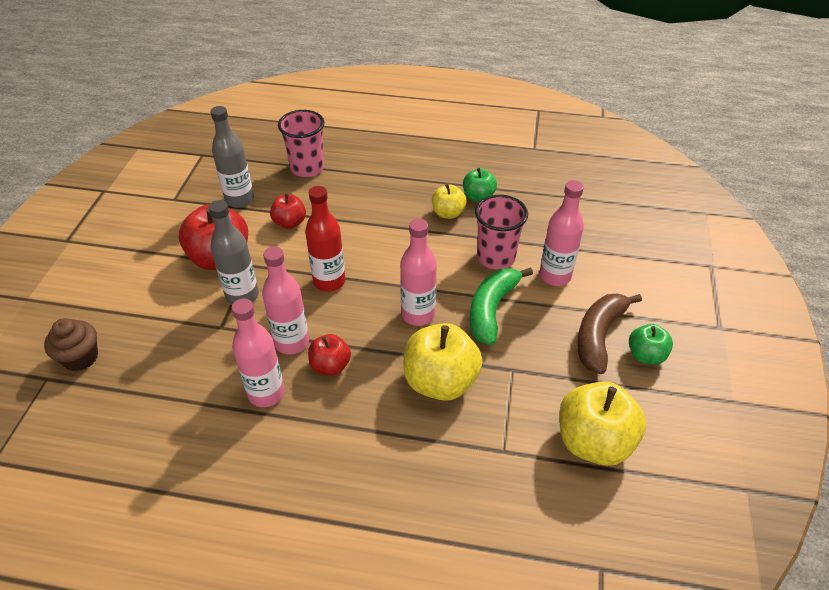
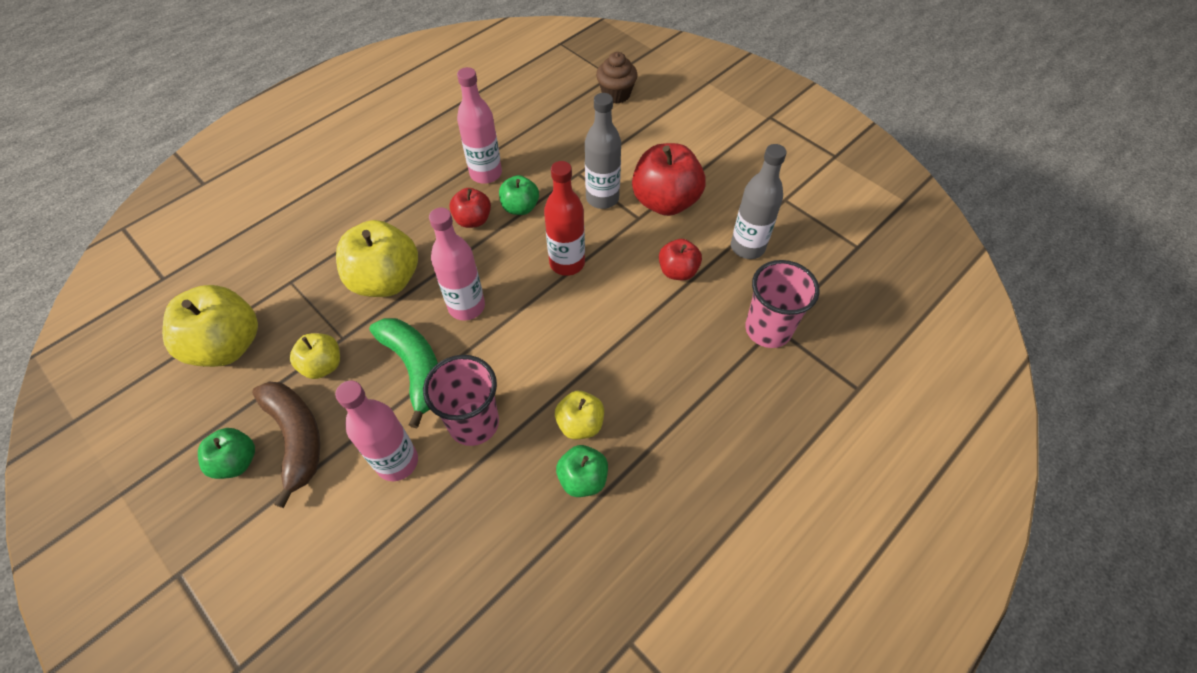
camera: 125 degrees right, 10 degrees up
(291, 342) = (520, 207): pink bottle -> green apple
(542, 363) = (323, 365): none -> yellow apple

